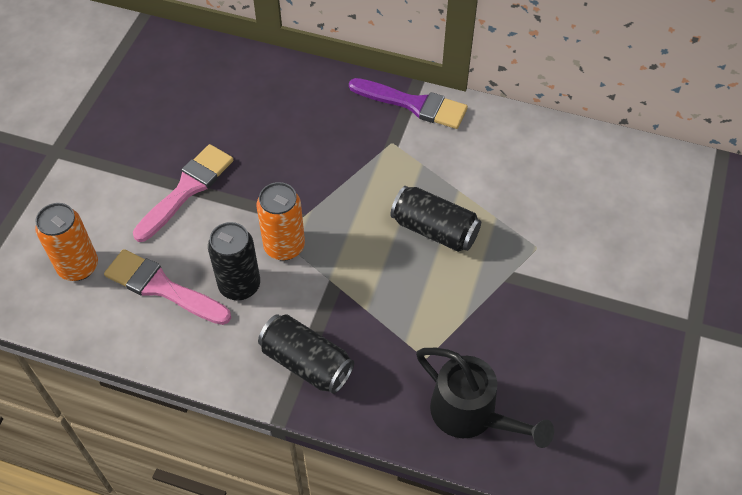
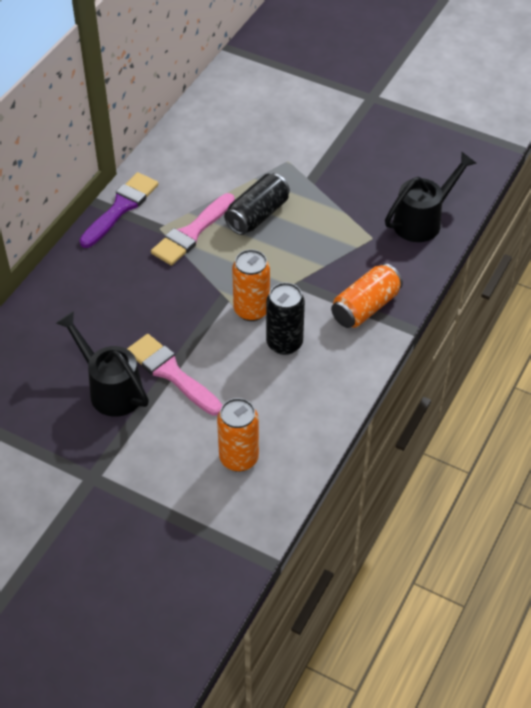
camera: 80 degrees left, 5 degrees down
(162, 144) = (111, 389): none -> black watering can
(162, 287) = (275, 396): pink brush -> pink brush (192, 233)
(306, 363) = (365, 307): black can -> orange can

